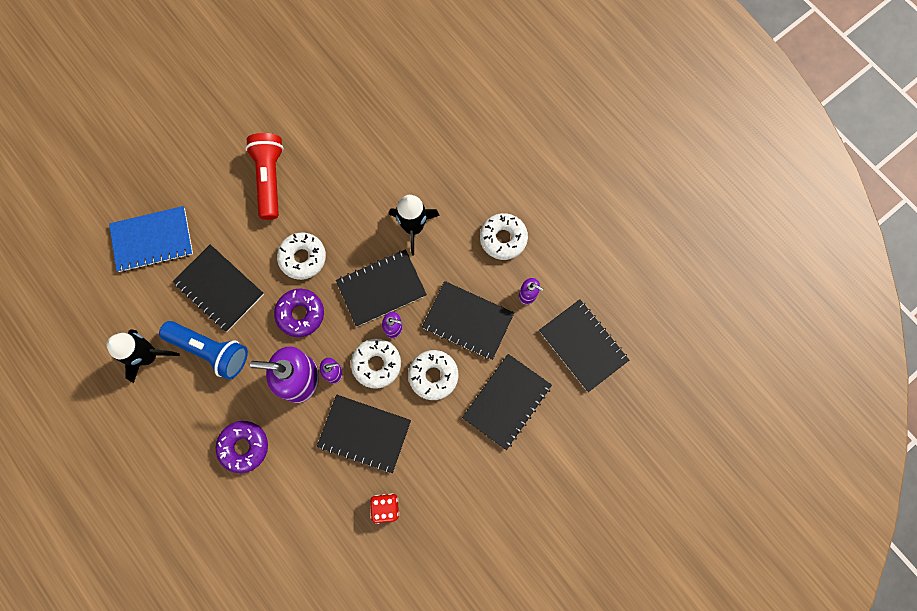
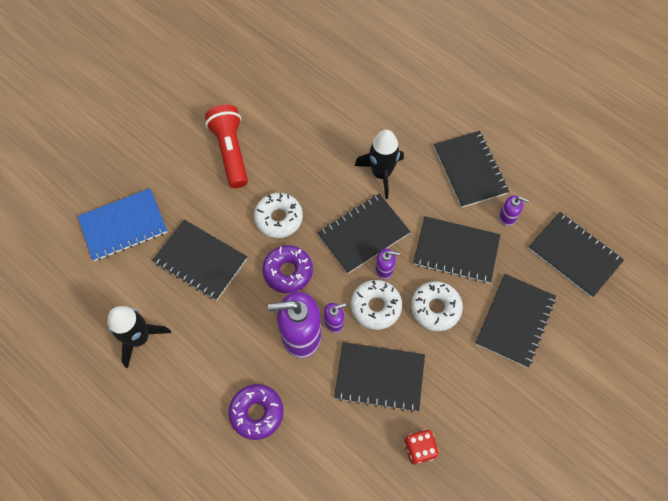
camera: 10 degrees left, 10 degrees down
(210, 350) = (203, 322): blue flashlight -> none
(503, 238) = (470, 170): white donut -> black notebook

